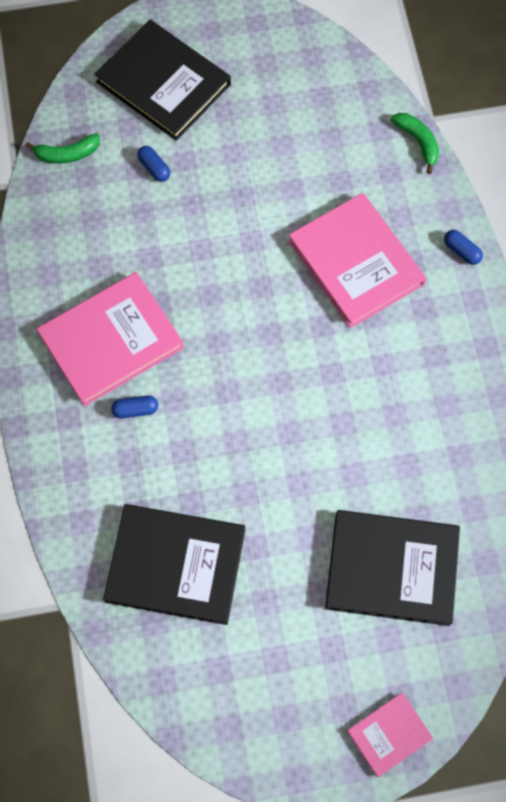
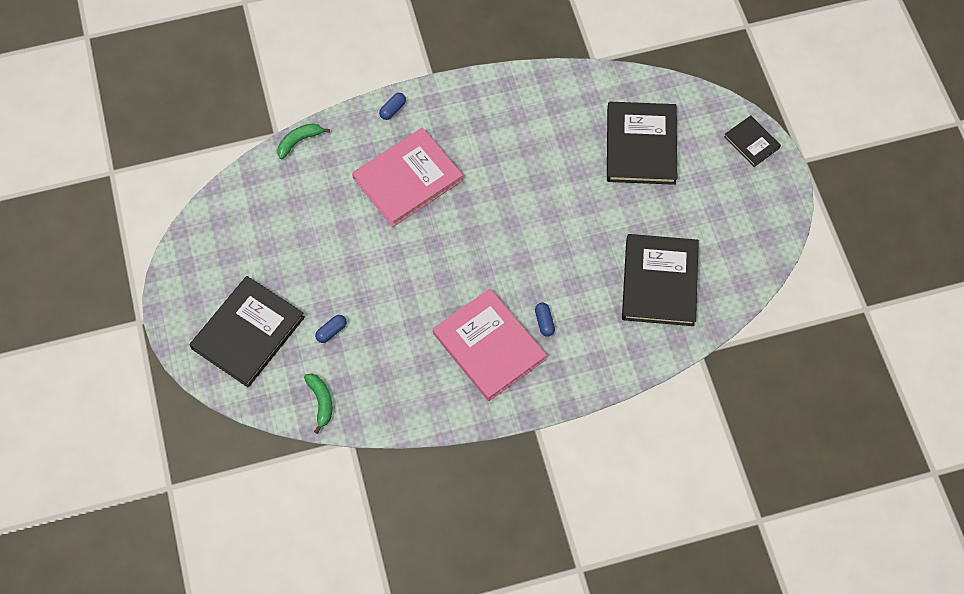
camera: 95 degrees left, 5 degrees down
(389, 734) = (751, 142): pink book -> black book

